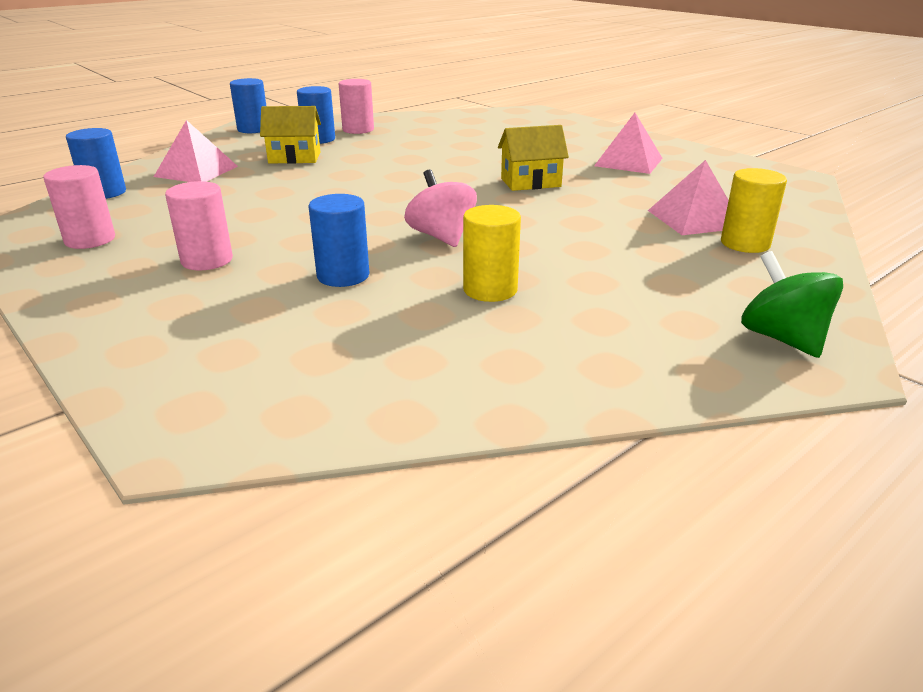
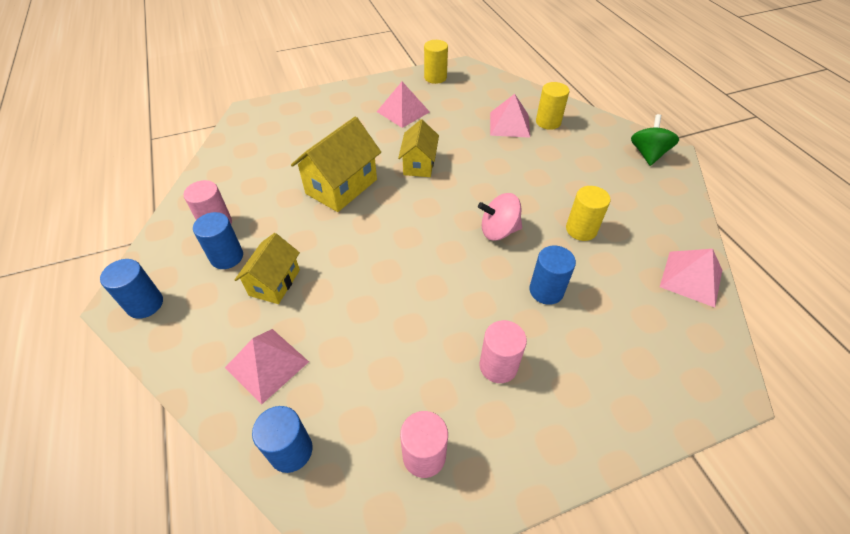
camera: 70 degrees left, 20 degrees up
(439, 396) = (691, 278): none -> pink pyramid
(452, 158) = (341, 186): none -> yellow house
(736, 166) = (435, 77): none -> yellow cylinder
(782, 338) = (648, 154): green spinning top -> green spinning top turned 105 degrees clockwise

